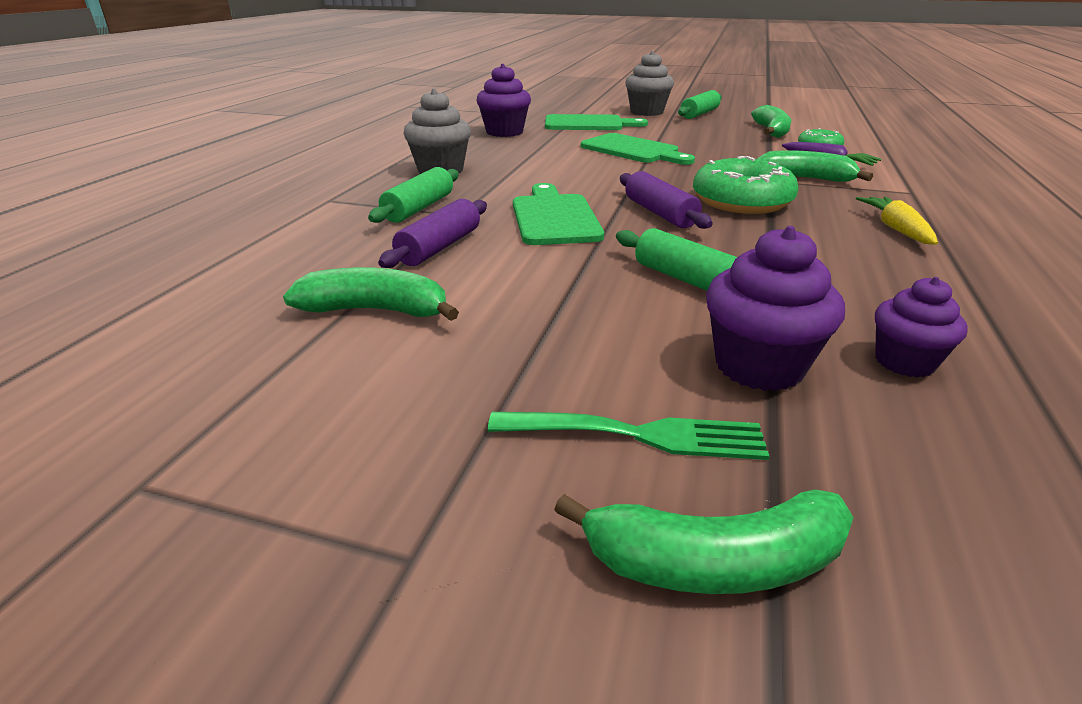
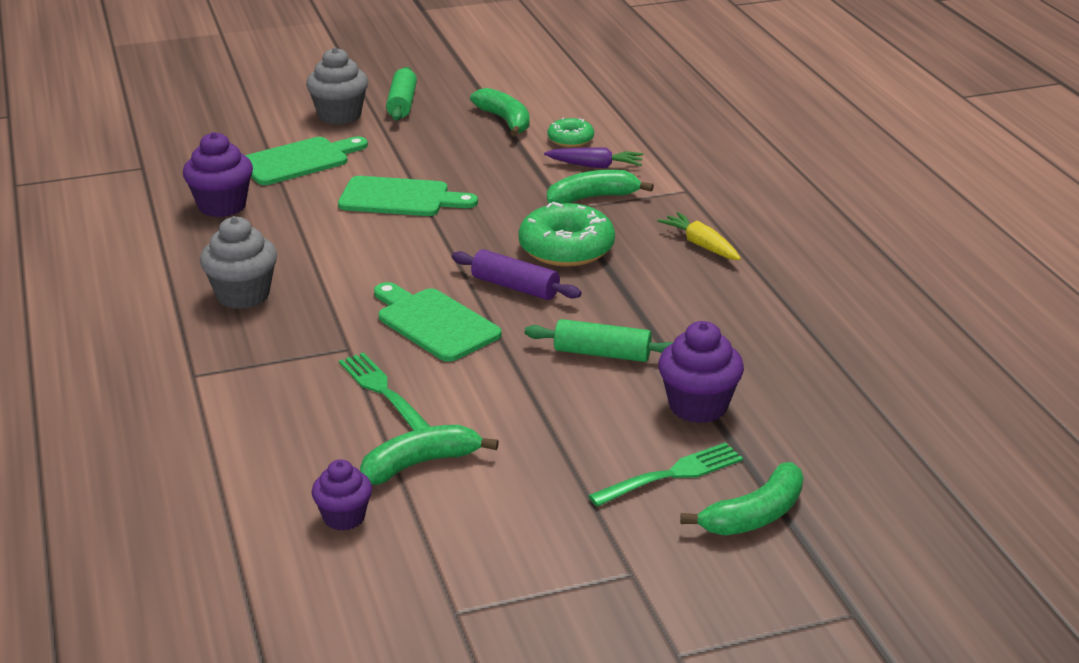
camera: 35 degrees left, 0 degrees up
(419, 208) = (299, 354): green rolling pin -> none
(440, 247) = (383, 391): purple rolling pin -> green fork
(904, 362) = (770, 371): purple cupcake -> purple cupcake (344, 517)

